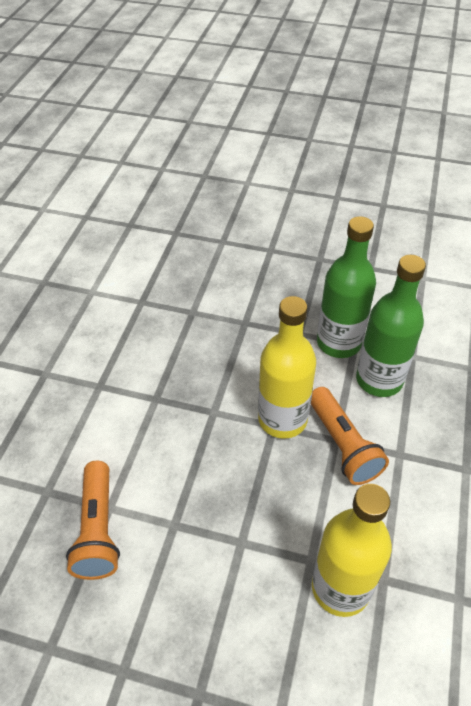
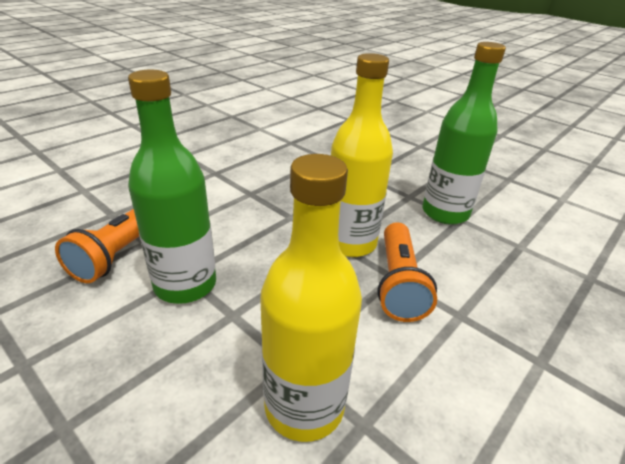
camera: 25 degrees right, 15 degrees down
(379, 380) = (472, 250): green bottle -> green bottle (185, 285)

